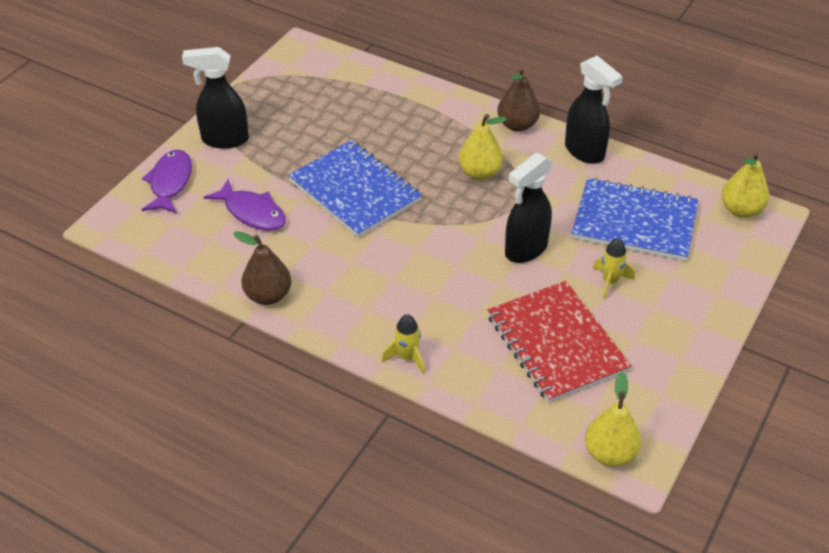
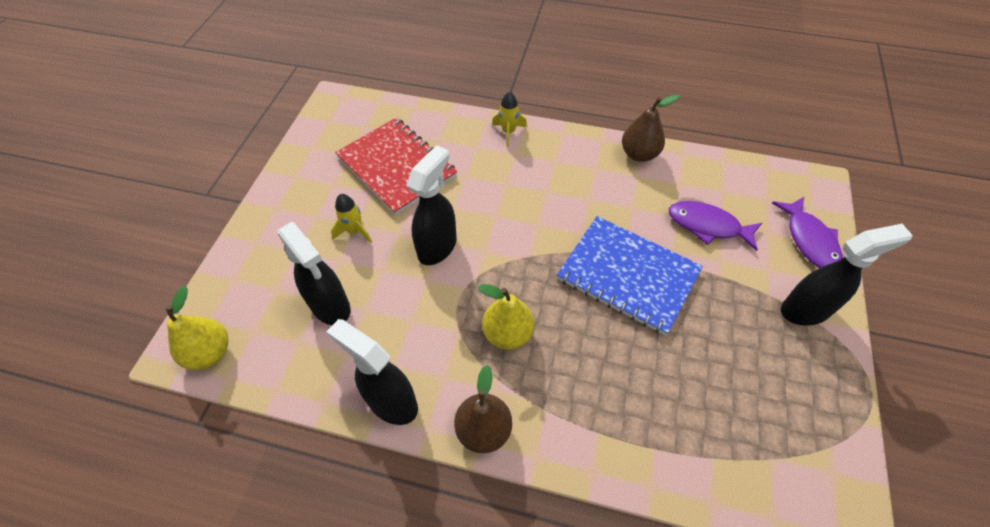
camera: 165 degrees right, 10 degrees up
(609, 453) = (351, 103): yellow pear -> none
(634, 222) = (330, 306): blue notebook -> black spray bottle

